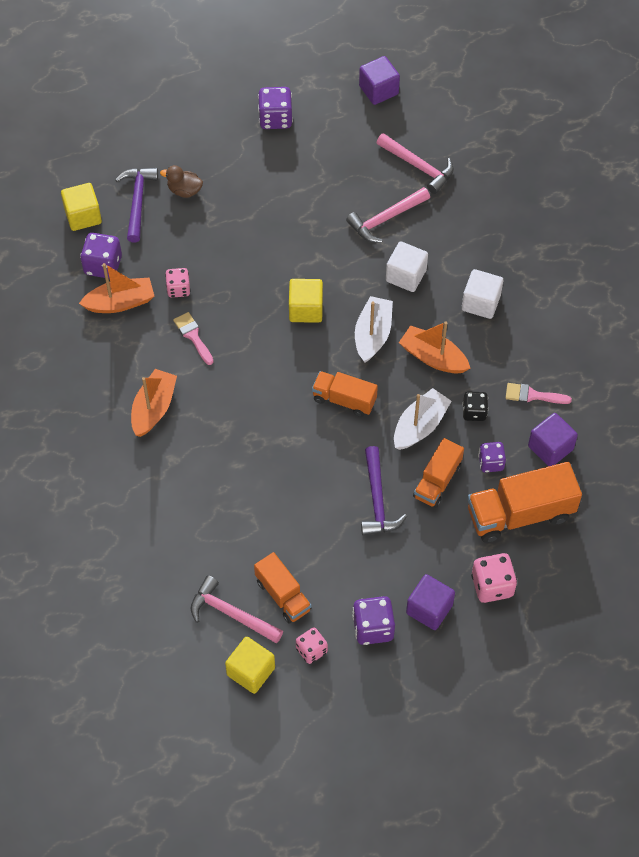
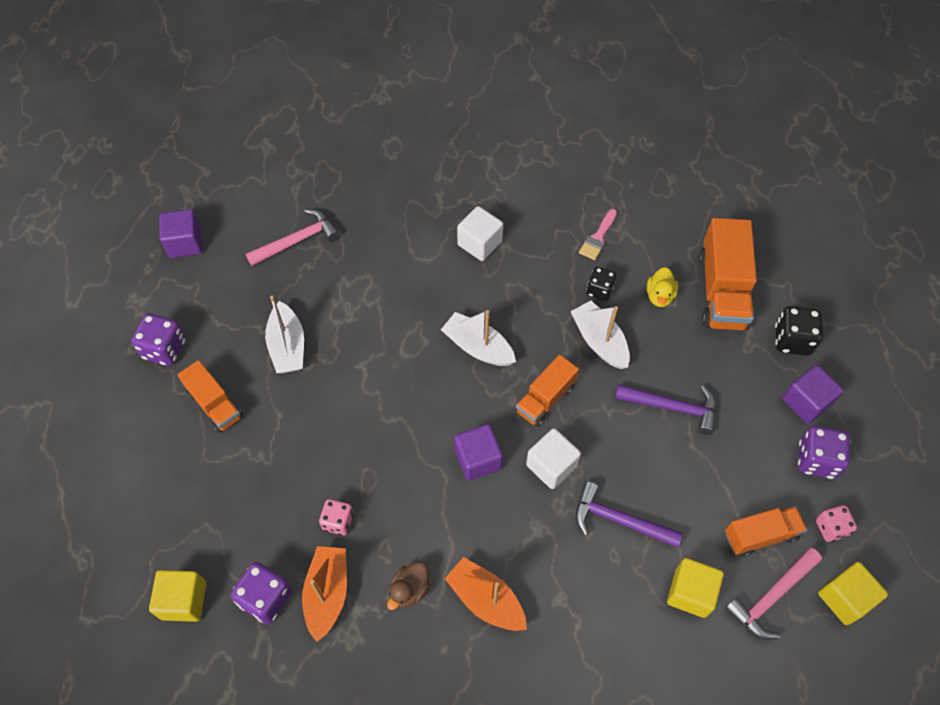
camera: 70 degrees left, 0 degrees up
(137, 201) = (197, 529): purple hammer -> purple hammer (619, 520)
(184, 190) = (208, 473): brown duck -> brown duck (409, 590)
(193, 336) = (407, 525): pink brush -> none
(306, 309) = (421, 399): yellow cube -> yellow cube (690, 593)
(313, 199) = (287, 346): none -> white boat
(386, 219) = (345, 289): pink hammer -> none
(406, 275) = (421, 295): white cube -> white cube (551, 466)
(433, 357) = (525, 303): orange boat -> none
(437, 481) = (666, 347): orange truck -> orange truck (215, 405)
(491, 462) = (659, 296): purple dice -> yellow duck
(492, 585) = (792, 340): pink dice -> black dice
(550, 448) = (658, 243): purple cube -> purple cube (478, 459)

